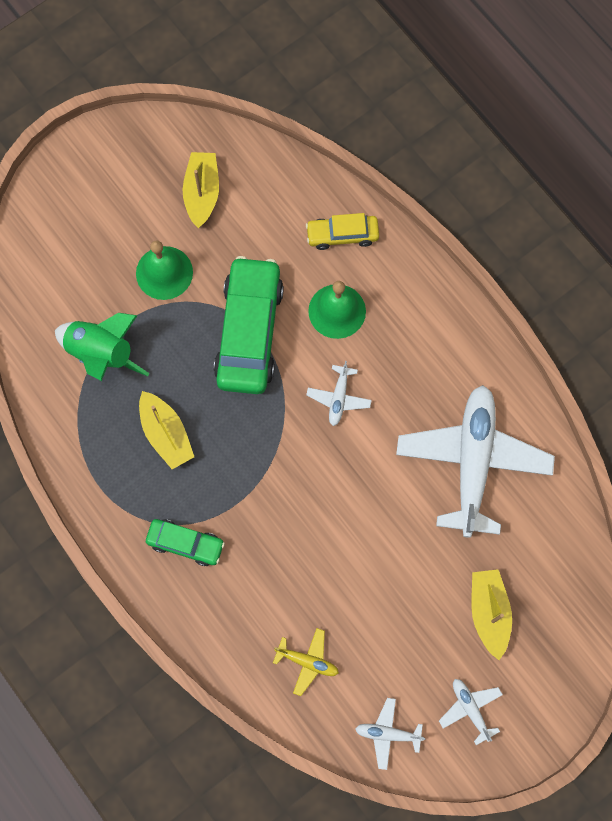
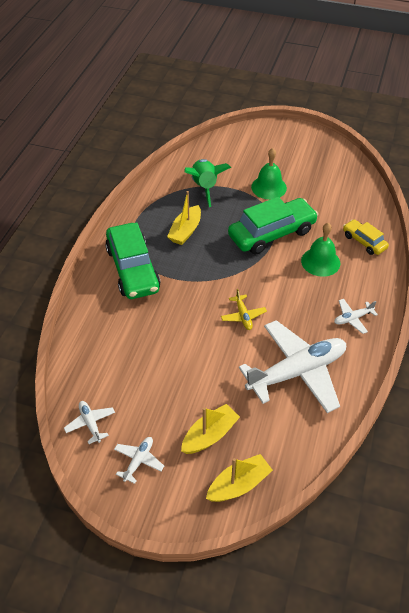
camera: 55 degrees right, 25 degrees down
(185, 544) = (133, 269): green car -> green car, size x1.88
(202, 193) = (324, 179): yellow boat -> yellow boat (239, 484)
(307, 661) = (106, 358): yellow plane -> yellow plane (243, 316)
(339, 398) = (273, 289): white plane -> white plane (353, 318)

